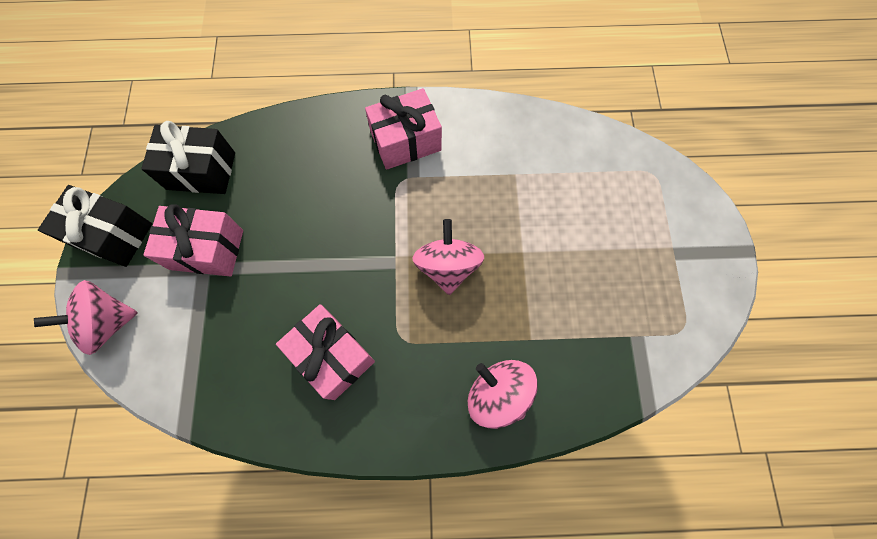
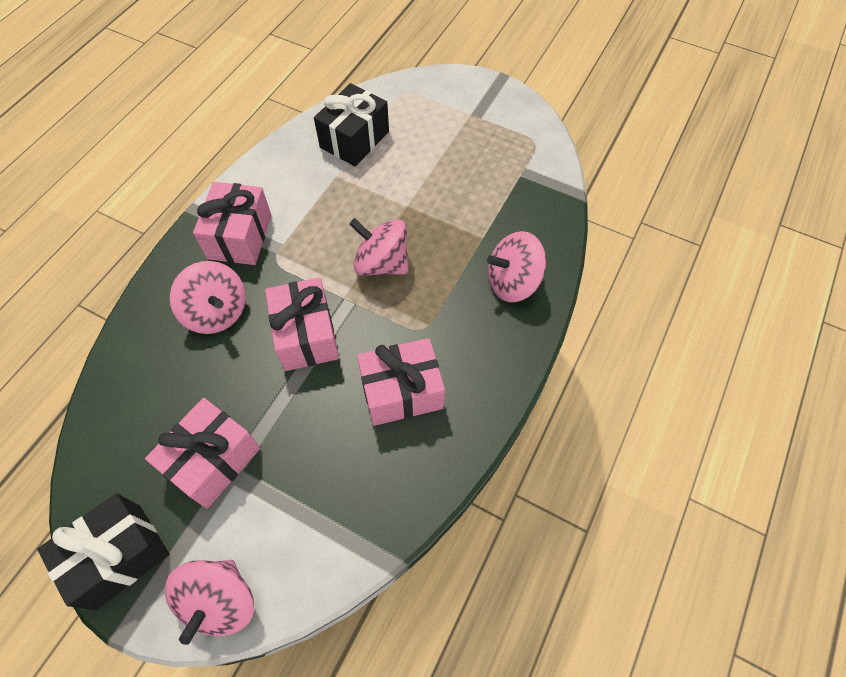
camera: 60 degrees left, 10 degrees down
(201, 171) = (118, 429): black gift -> black gift (354, 139)
(328, 171) = (217, 312): none -> pink spinning top
(344, 249) = (306, 335): none -> pink gift

